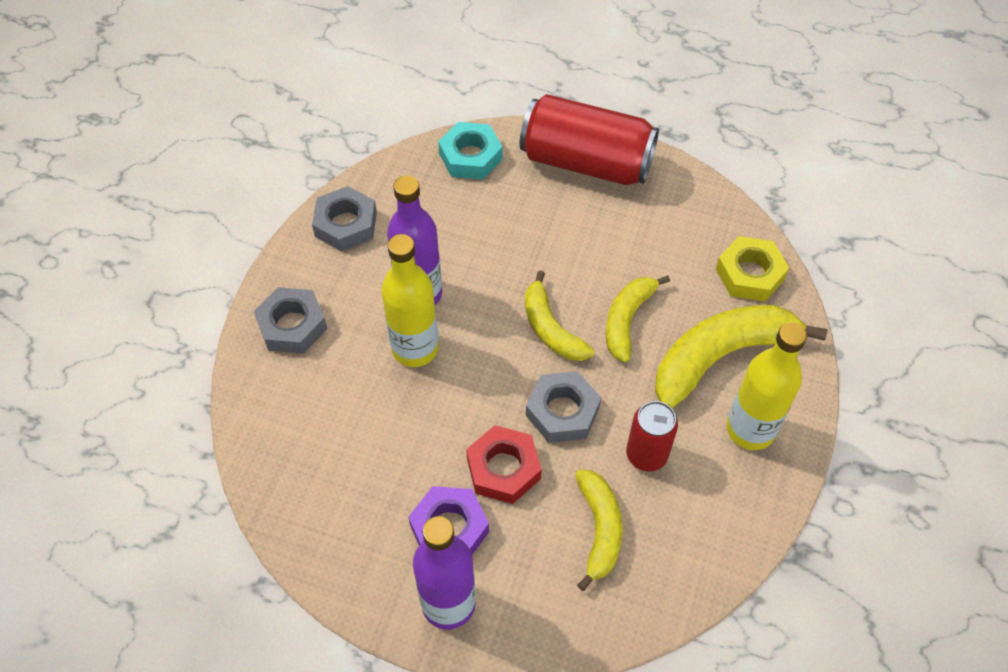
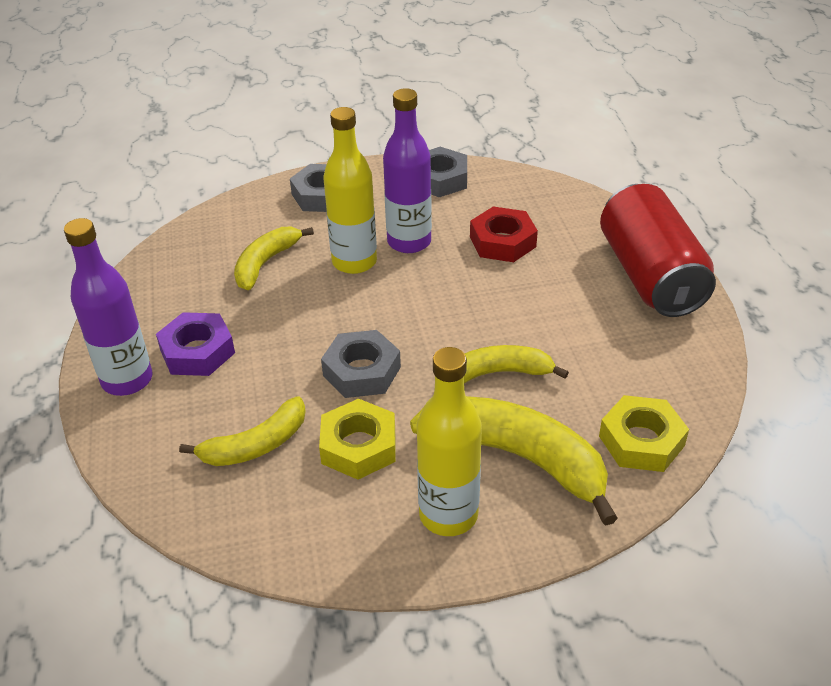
camera: 60 degrees right, 15 degrees down
(470, 156) = (577, 210): turquoise nut -> none
(503, 469) = (276, 359): red nut -> red nut (502, 242)
(551, 328) = (443, 328): yellow banana -> yellow banana (265, 263)
(646, 455) = (359, 446): red can -> yellow nut

